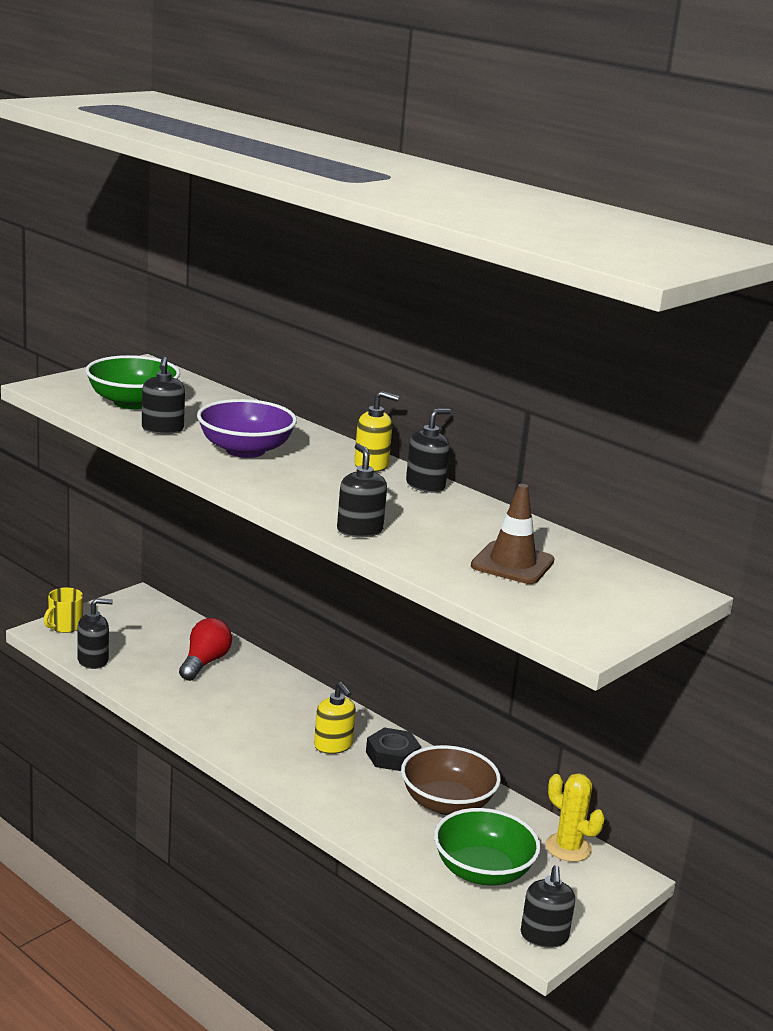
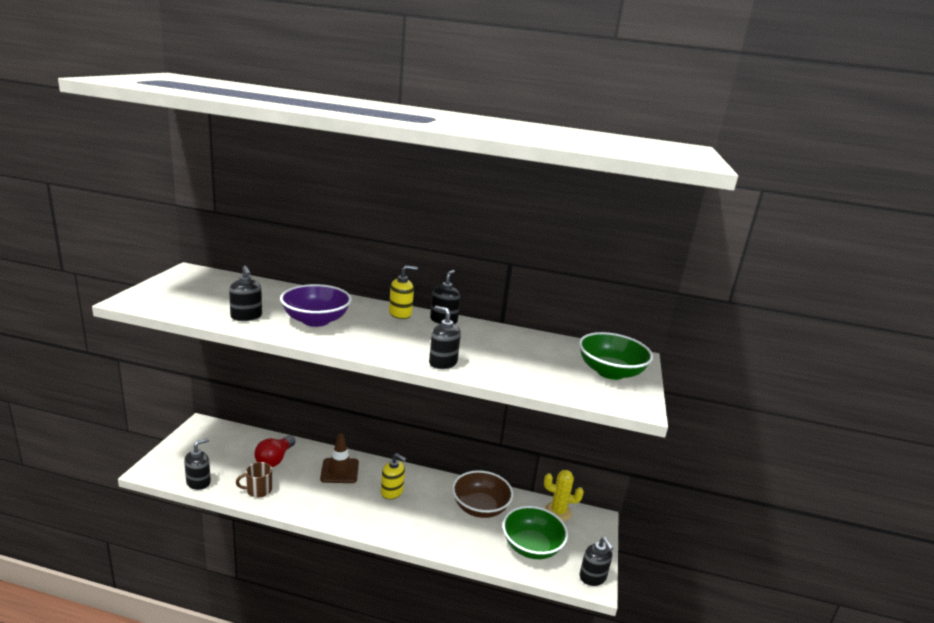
camera: 30 degrees left, 0 degrees up
(64, 626) = (161, 462): yellow mug -> none
(132, 402) = (206, 300): green bowl -> green bowl (610, 372)
(158, 690) = (258, 490): none -> brown mug
(204, 663) = (275, 459): red light bulb -> red light bulb turned 150 degrees counterclockwise
(392, 756) = (429, 486): black nut -> none
(512, 563) = (544, 362): brown traffic cone -> brown traffic cone (339, 471)

